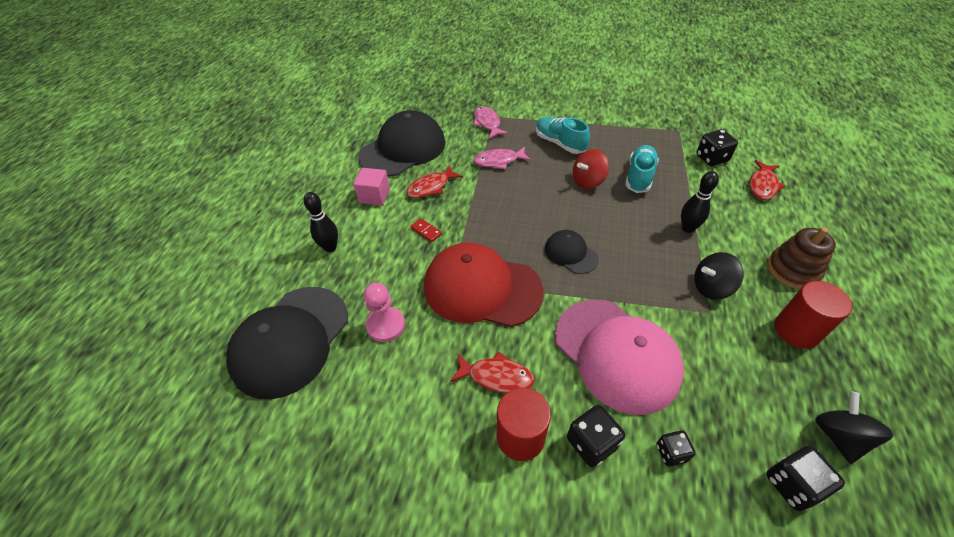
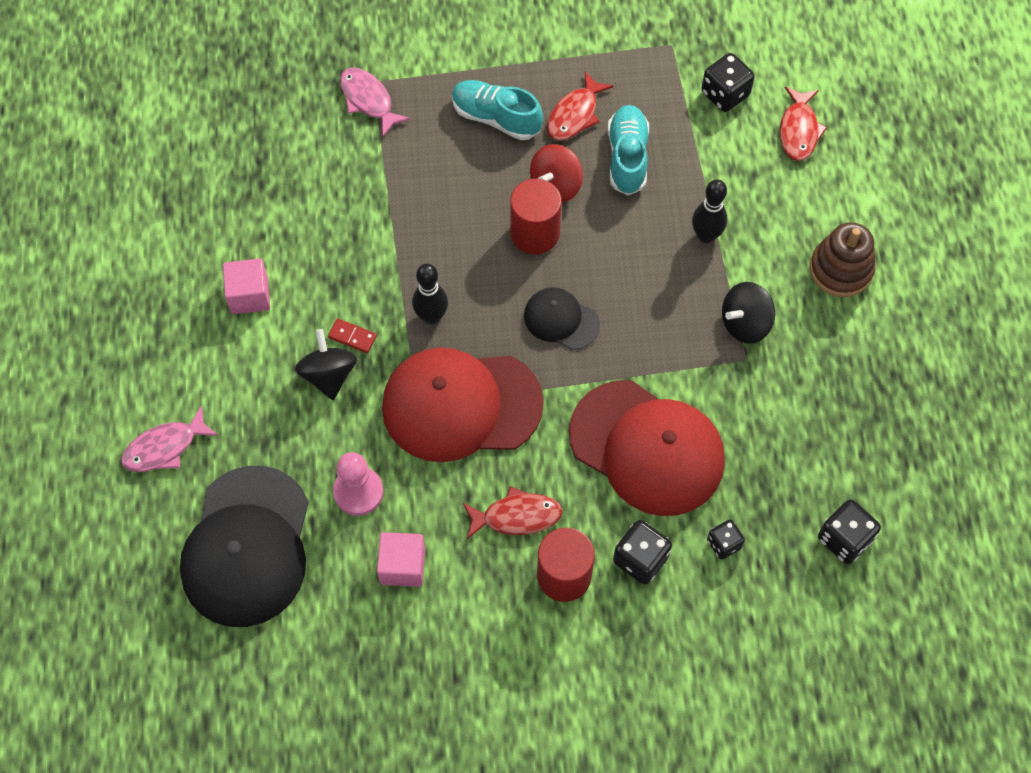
camera: 20 degrees left, 15 degrees up
(330, 247) = (228, 401): black bowling pin -> black bowling pin (431, 316)
(393, 388) = (402, 566): none -> pink cube
(403, 149) = (252, 191): black cap -> none
(431, 187) = (328, 256): red fish -> red fish (575, 114)
(499, 161) = (413, 179): pink fish -> pink fish (165, 447)
(616, 354) = (647, 448): pink cap -> red cap
(796, 330) = (846, 357): red cylinder -> red cylinder (535, 233)
(838, 436) = (889, 474): black spinning top -> black spinning top (329, 375)

